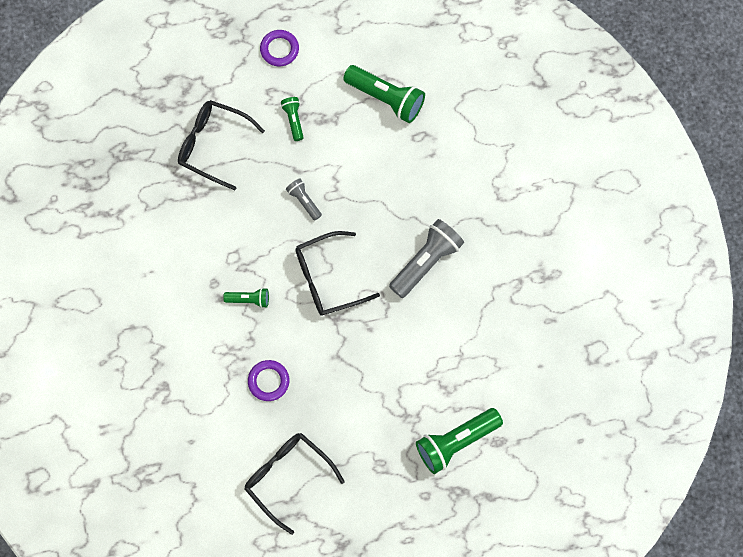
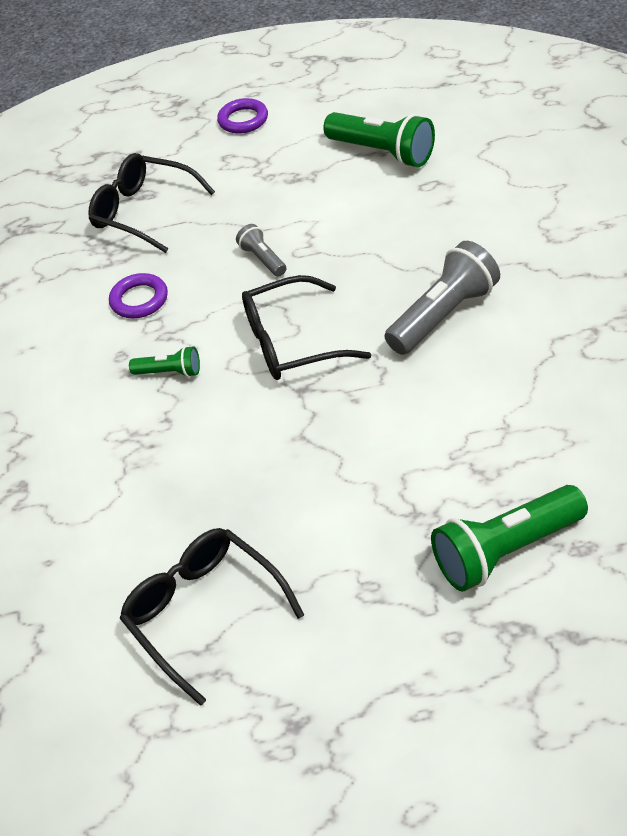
camera: 10 degrees right, 25 degrees down
(268, 381) = (187, 473): purple ring -> purple ring (139, 300)
(293, 120) = (255, 181): green flashlight -> none

